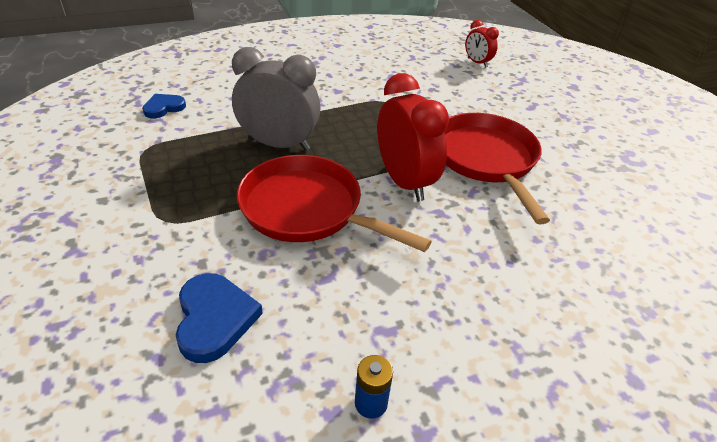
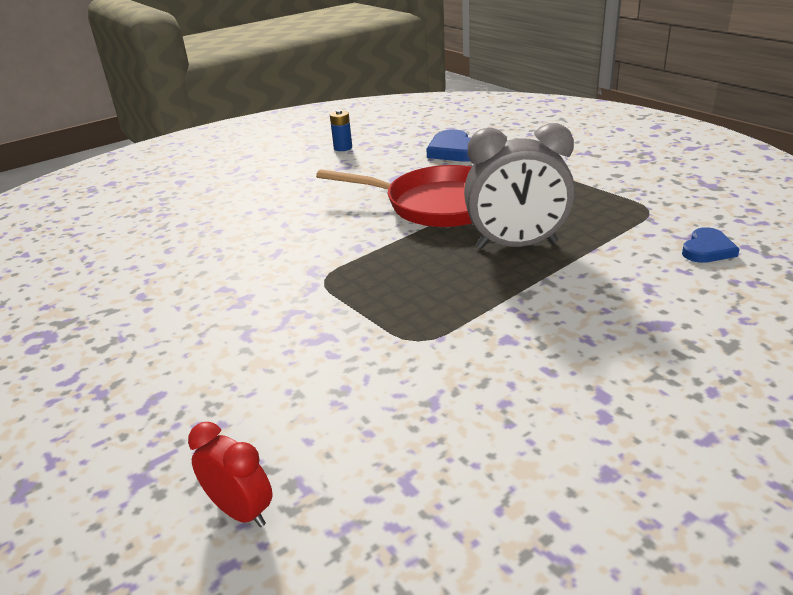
camera: 170 degrees right, 10 degrees down
(404, 182) = (353, 244): red clock -> none
(487, 160) = (255, 287): red pan -> none

